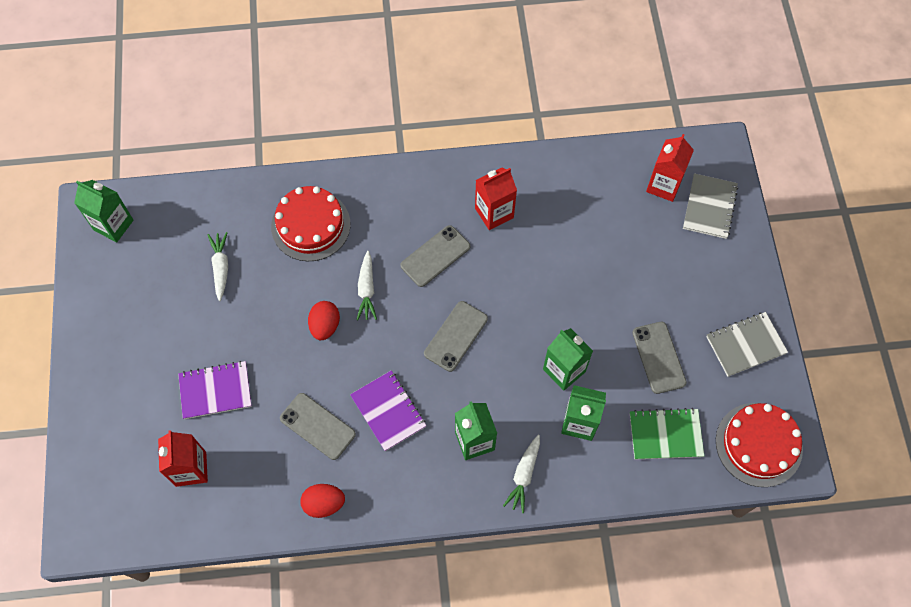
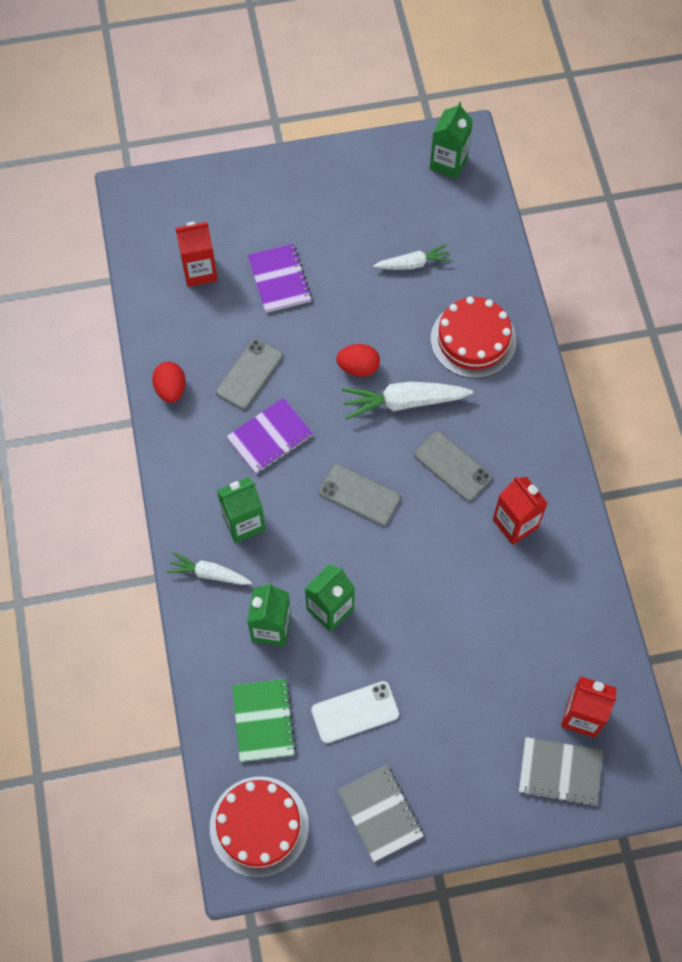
camera: 85 degrees right, 0 degrees up
(366, 290) = (404, 402): white carrot -> white carrot, size x1.60
(658, 357) = (355, 712): grey phone -> white phone

